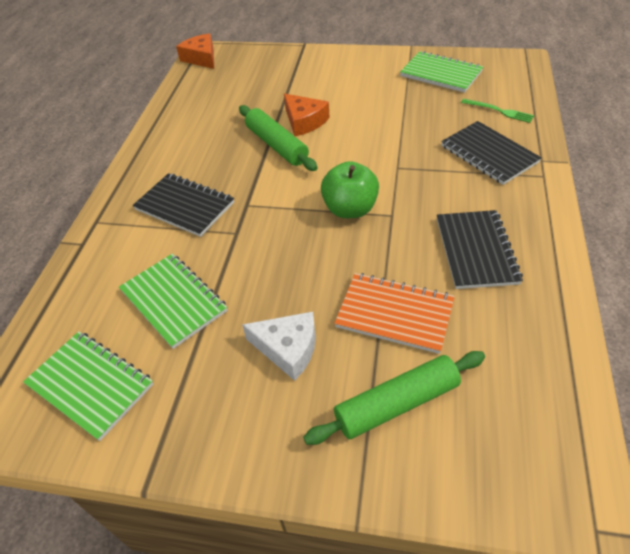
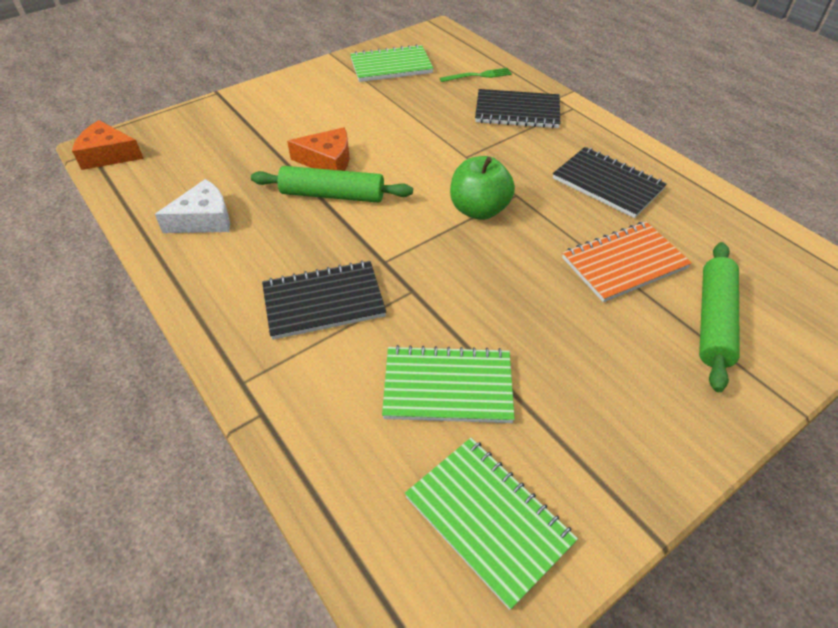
camera: 50 degrees left, 0 degrees up
(90, 385) = (488, 519): green notebook -> green notebook turned 60 degrees clockwise
(288, 348) = (595, 345): white cheese -> white cheese (204, 219)

